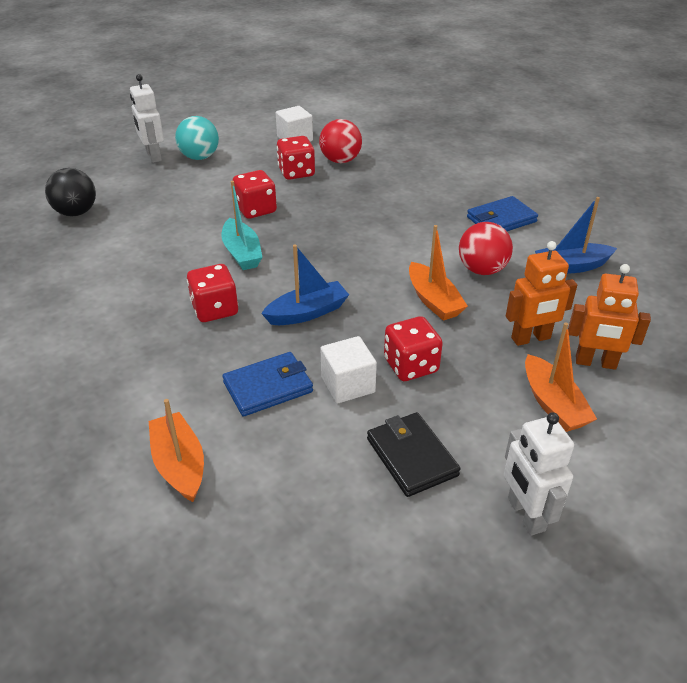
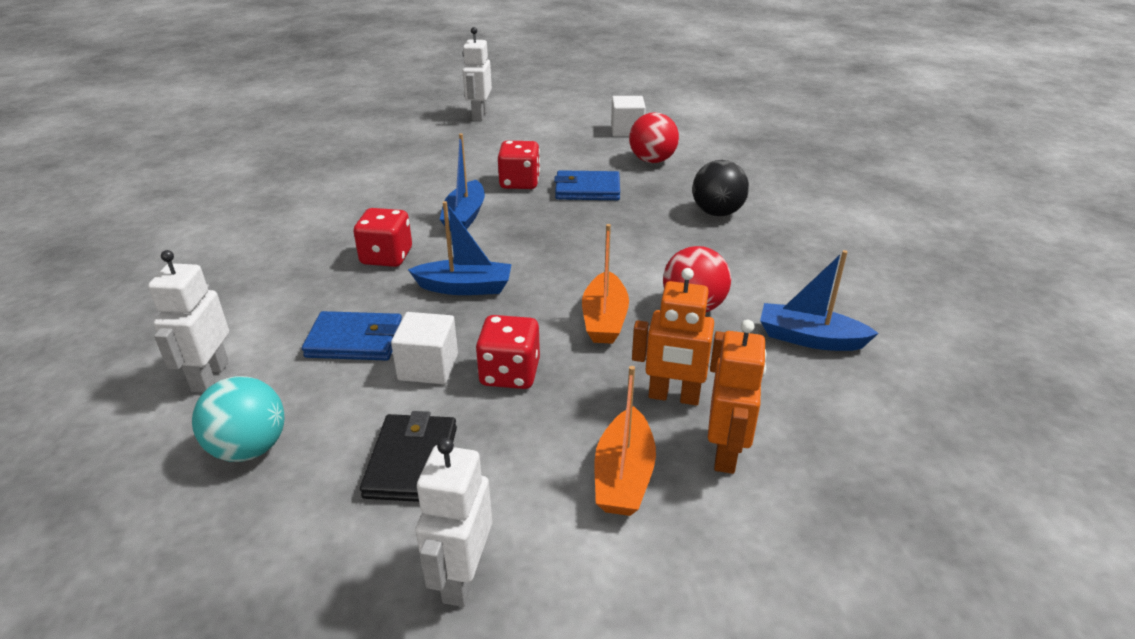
camera: 30 degrees right, 5 degrees down
(76, 213) = (366, 144): black ball -> black ball (717, 213)
(179, 465) = (209, 376): orange boat -> white robot
(199, 157) = (518, 125): turquoise ball -> turquoise ball (249, 448)
(242, 253) = (464, 216): turquoise boat -> blue boat
(296, 172) = (595, 160): red dice -> none
(501, 219) = (773, 263): blue wallet -> blue wallet (587, 190)
(595, 363) = (726, 453): orange robot -> orange robot turned 120 degrees counterclockwise

